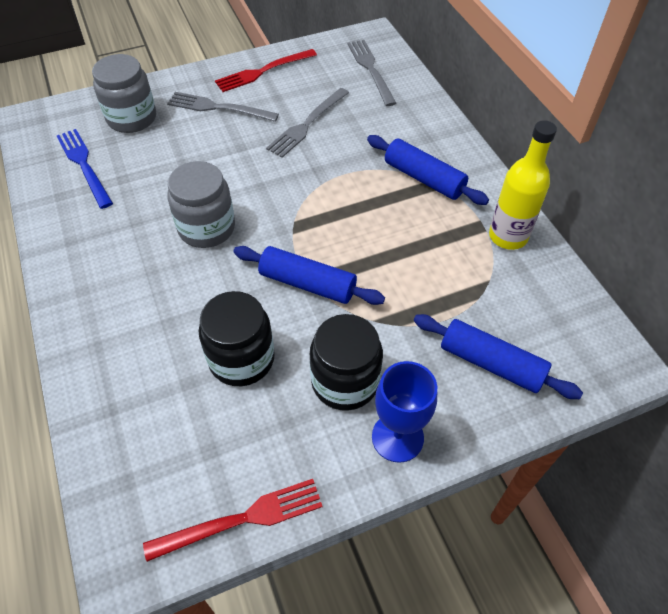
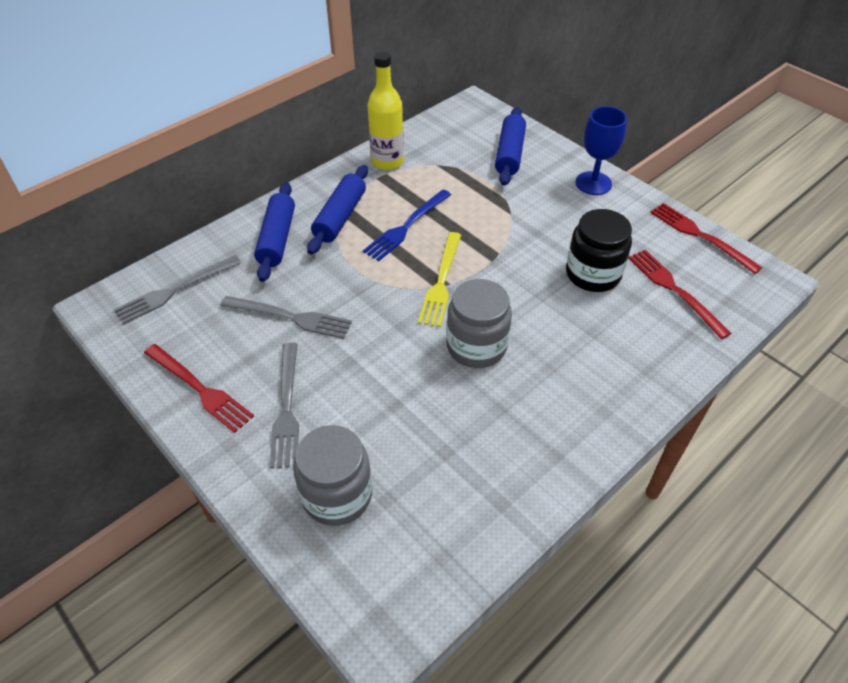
camera: 110 degrees left, 5 degrees down
(84, 165) = (442, 505): blue fork -> blue fork (406, 227)
(175, 430) = (674, 290): none -> red fork
(297, 227) = (441, 282): none -> yellow fork
(307, 283) = (499, 258): blue rolling pin -> blue rolling pin (277, 239)
(345, 381) = (571, 215): black jar -> none

